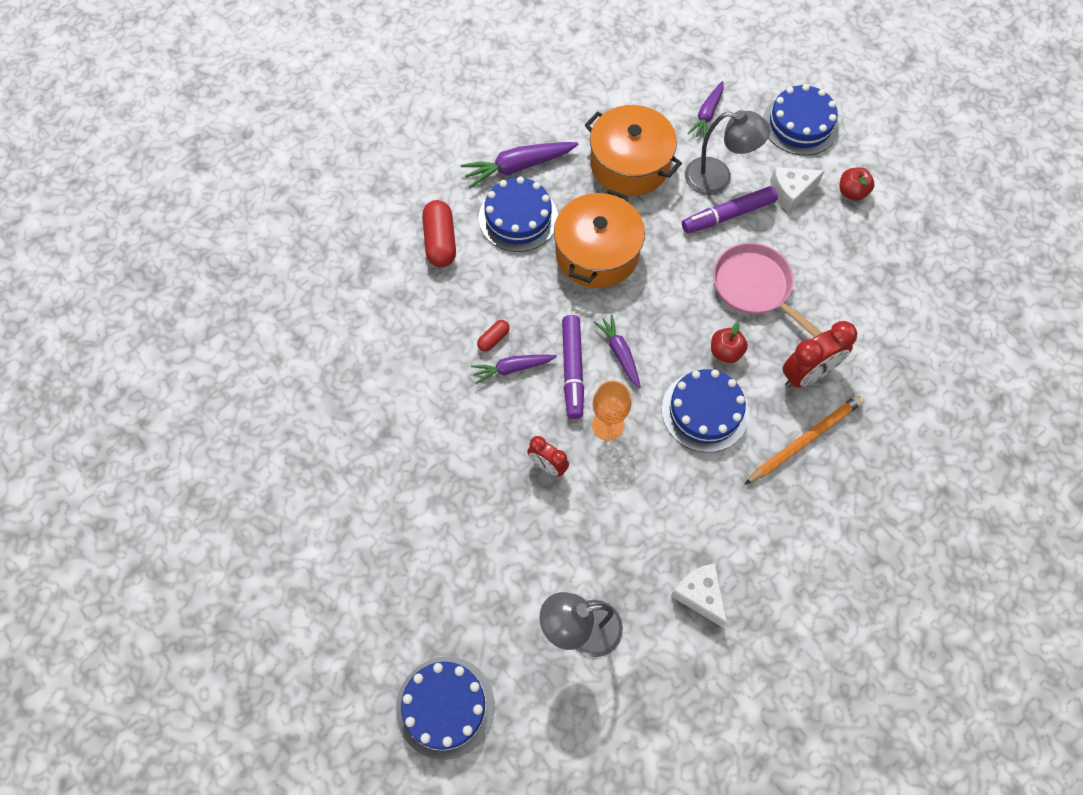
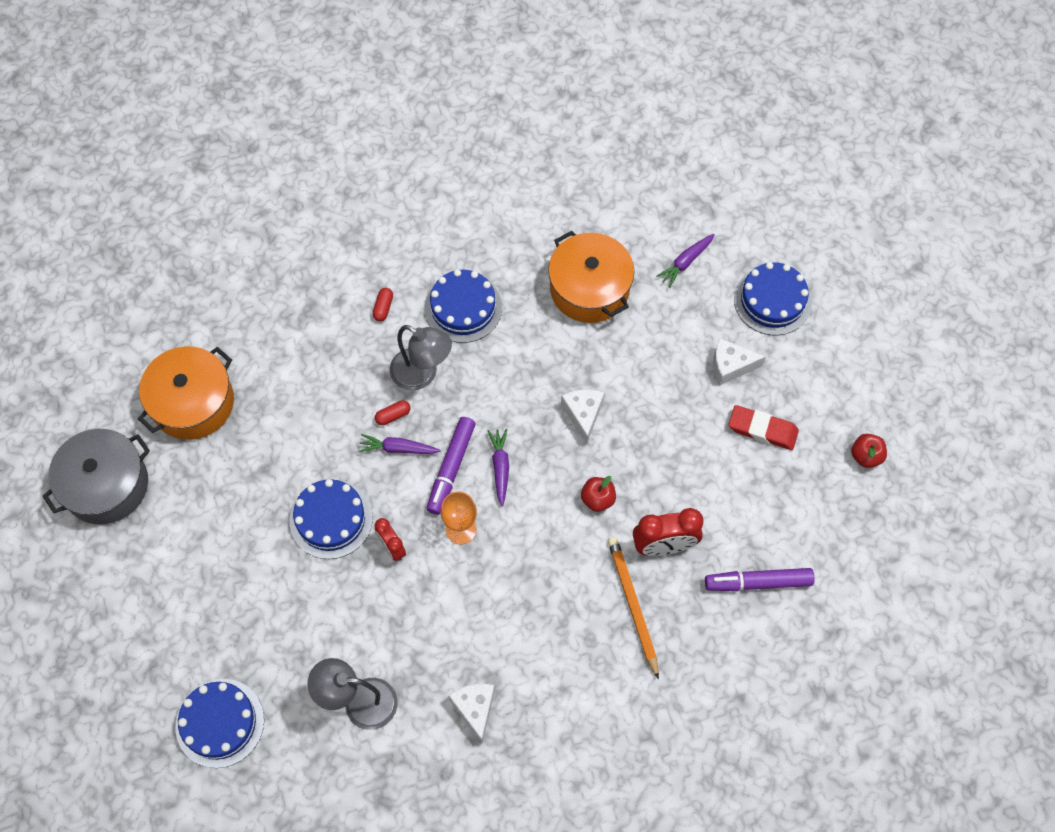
camera: 20 degrees right, 0 degrees up
(224, 504) = (106, 485): none -> grey pot
(440, 241) = (383, 308): red capsule -> red capsule, size x0.52
(518, 167) = (484, 258): purple carrot -> none
(597, 253) = (521, 365): orange pot -> orange pot (193, 402)
(676, 279) = (583, 415): none -> white cheese
(705, 411) = (553, 547): blue cake -> blue cake (331, 519)
(718, 178) = (667, 329): grey lamp -> grey lamp (422, 374)
(728, 215) = (660, 369): purple marker -> purple marker (758, 582)
(755, 288) = (653, 448): pink pan -> none
(804, 440) = (632, 605): orange pencil -> orange pencil turned 90 degrees counterclockwise
(846, 239) = (762, 430): none -> red eraser
(852, 192) = (790, 385): red apple -> red apple (865, 456)

